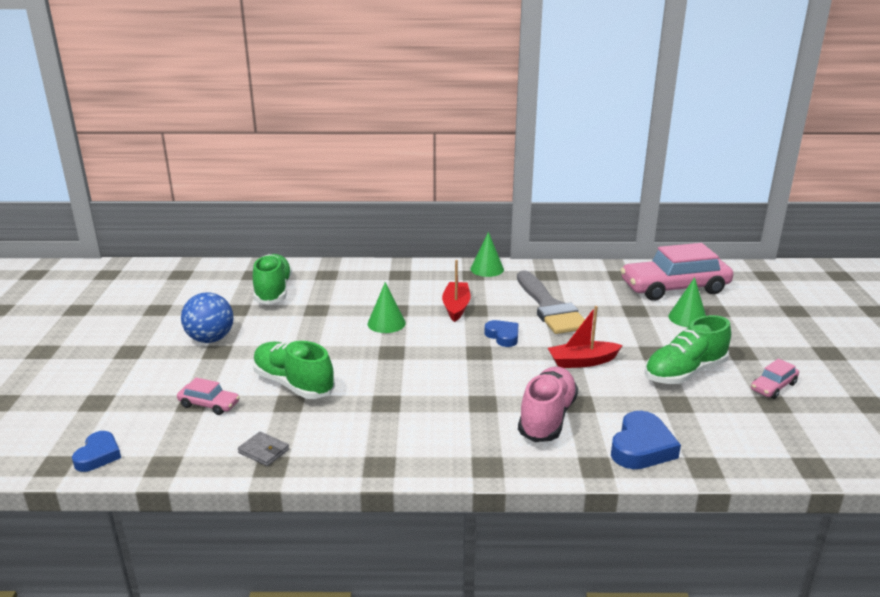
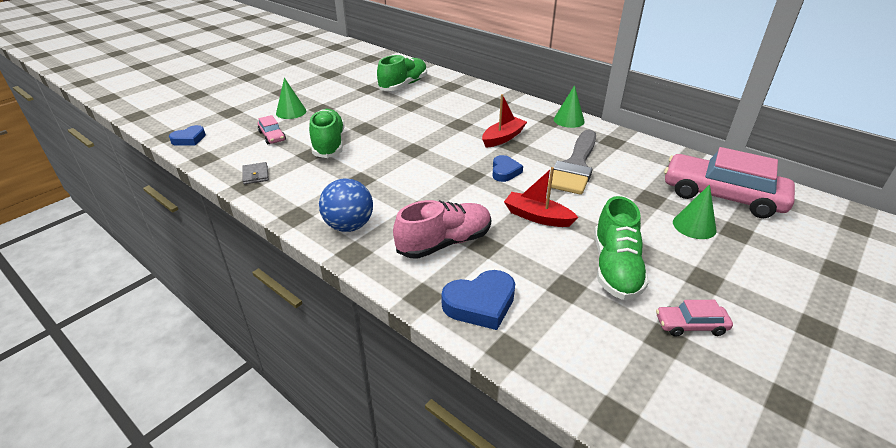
camera: 40 degrees right, 10 degrees up
(210, 339) = (329, 100): blue ball -> blue ball (349, 226)
(386, 323) = (439, 130): green cone -> green cone (291, 112)
(684, 373) = (615, 268): green shoe -> green shoe turned 90 degrees counterclockwise

